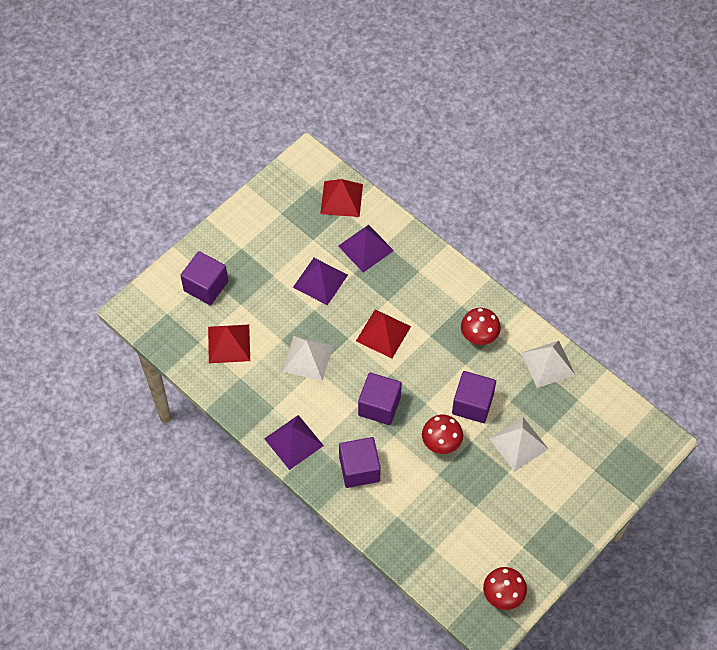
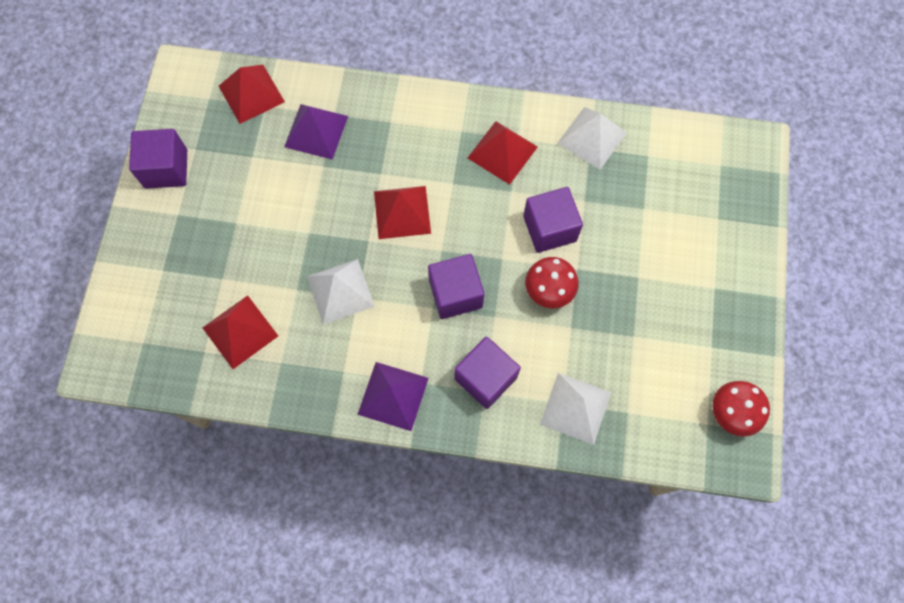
camera: 35 degrees left, 10 degrees up
(206, 286) = (167, 283): purple cube -> purple cube (166, 169)
(320, 281) = (292, 197): purple pyramid -> none
(479, 336) = (502, 152): red mushroom -> red pyramid
(518, 443) = (626, 240): white pyramid -> white pyramid (575, 408)

